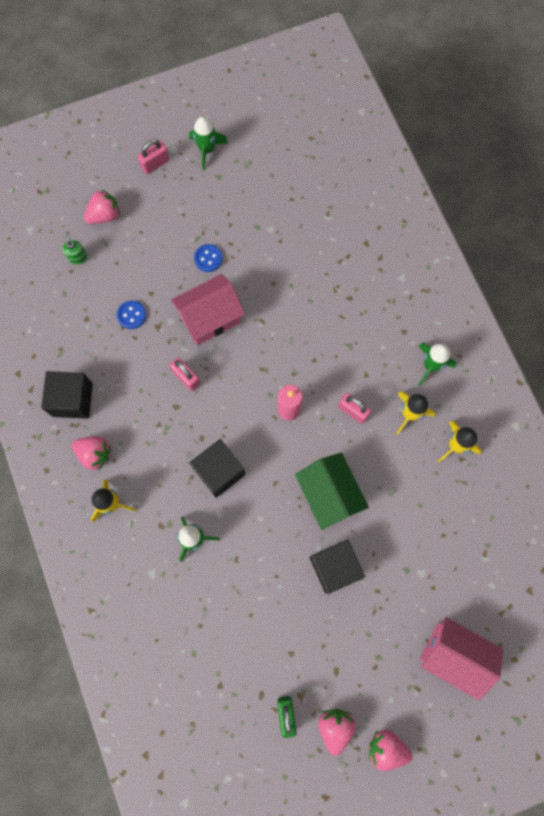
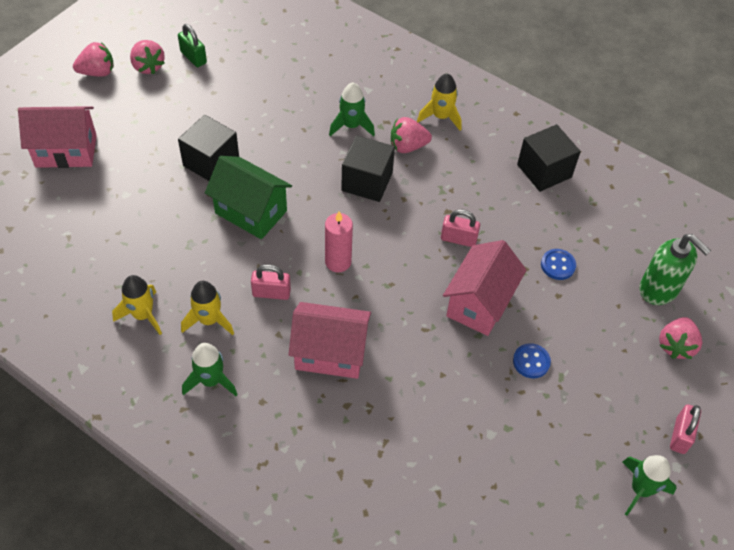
camera: 145 degrees right, 20 degrees down
(78, 258) = (659, 289): green soap dispenser -> green soap dispenser, size x1.96
(95, 454) = (487, 142): pink strawberry -> pink strawberry (408, 146)
(338, 340) = (330, 353): none -> pink house

